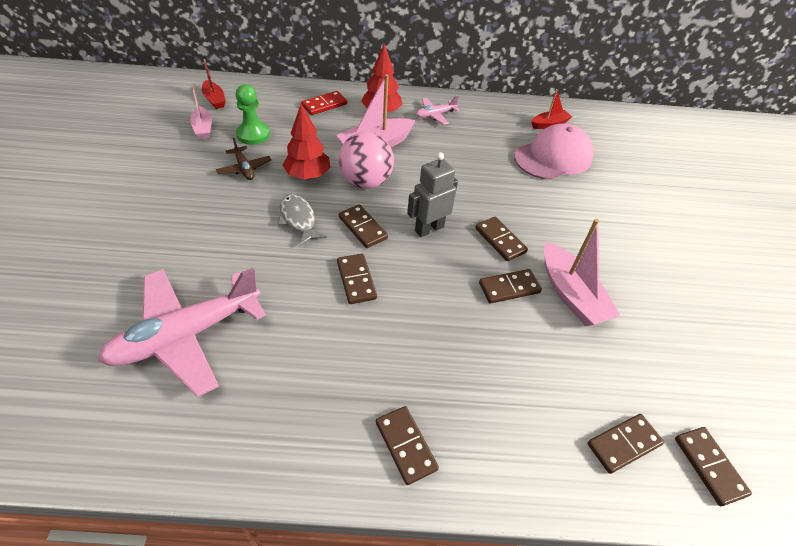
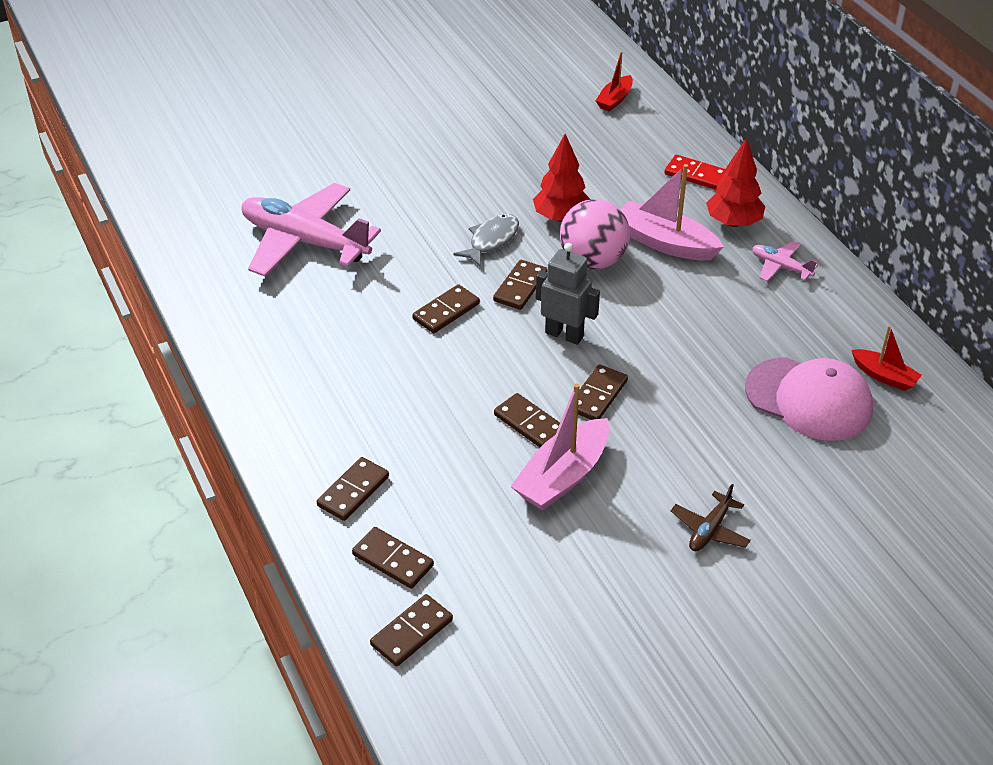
camera: 65 degrees right, 5 degrees down
(203, 128) = (560, 117): pink boat -> none
(244, 168) = (529, 172): brown plane -> brown plane (709, 530)
(253, 134) = (586, 152): green pawn -> none
(406, 445) = (292, 411): brown domino -> brown domino (353, 491)

